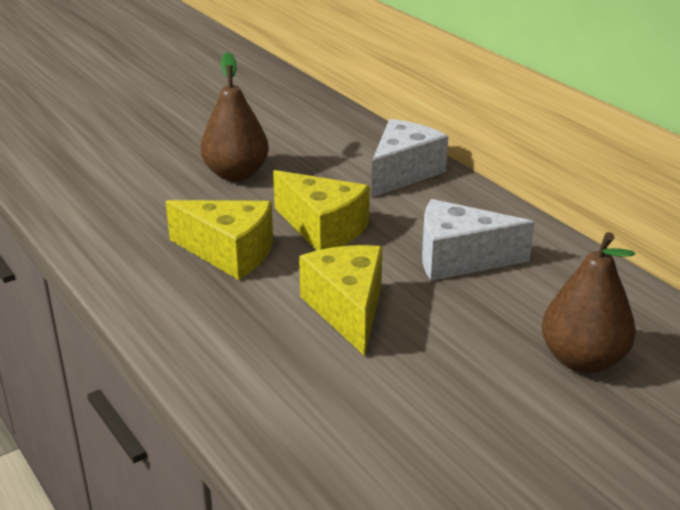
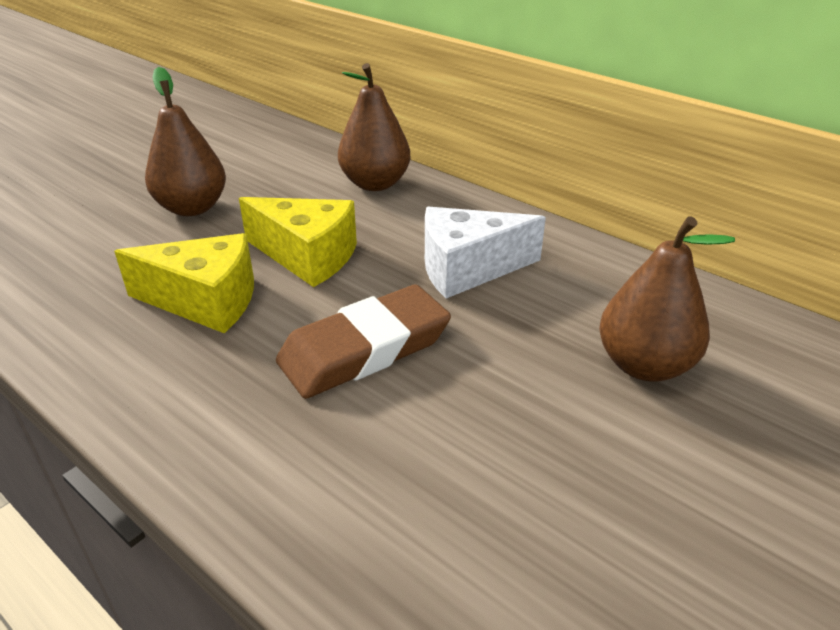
camera: 15 degrees left, 5 degrees up
(347, 309) = (365, 349): yellow cheese -> brown eraser
(403, 173) = (375, 184): white cheese -> brown pear

